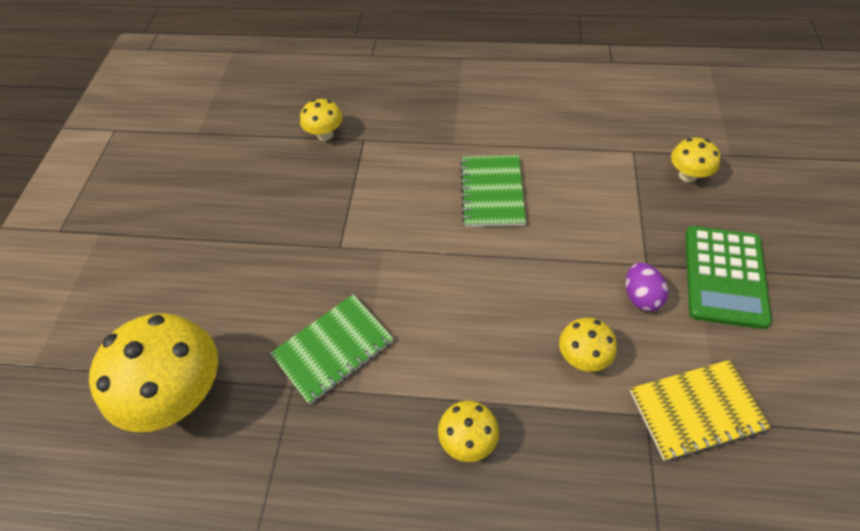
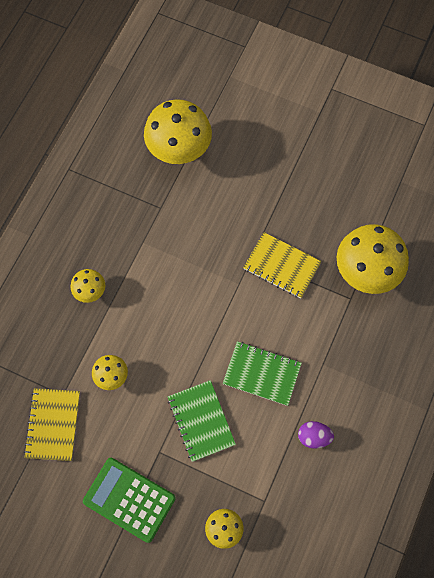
camera: 105 degrees right, 15 degrees up
(325, 135) = (366, 272): yellow mushroom -> yellow mushroom, size x2.04
(333, 349) = (175, 235): green notebook -> green notebook (201, 421)
(343, 212) = (281, 266): none -> yellow notebook
(641, 296) = (137, 434): purple egg -> purple egg (314, 437)

